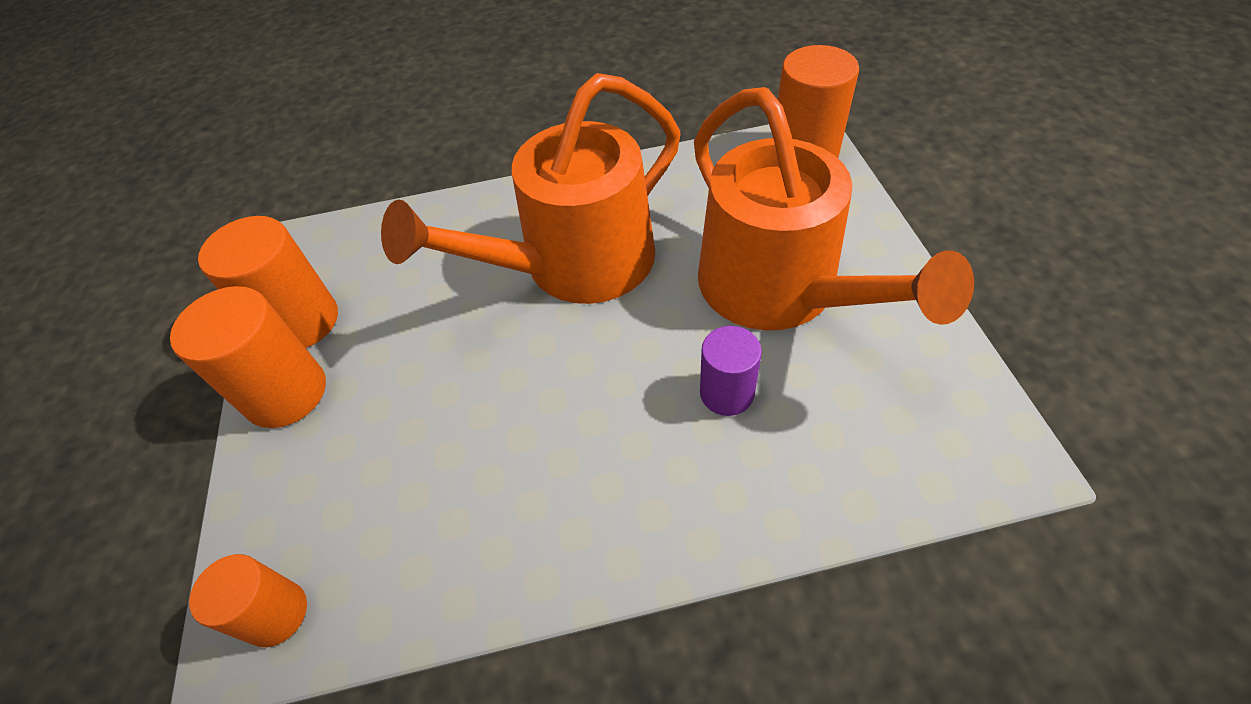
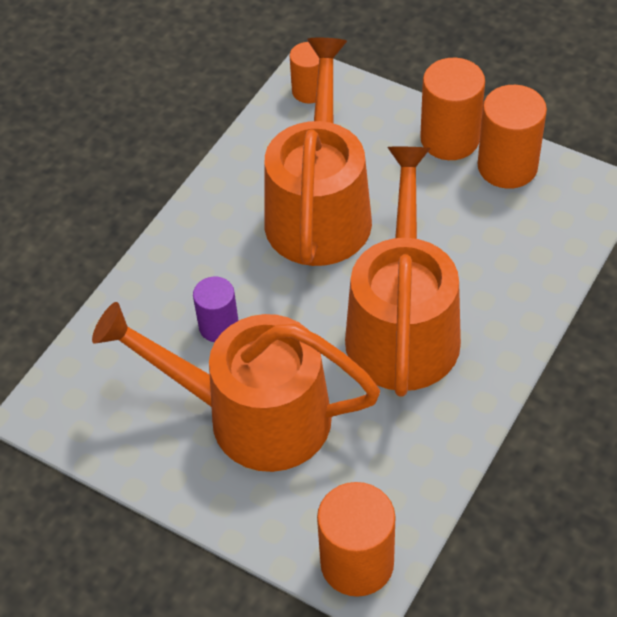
camera: 130 degrees right, 0 degrees up
(489, 431) = (319, 210): none -> orange watering can

